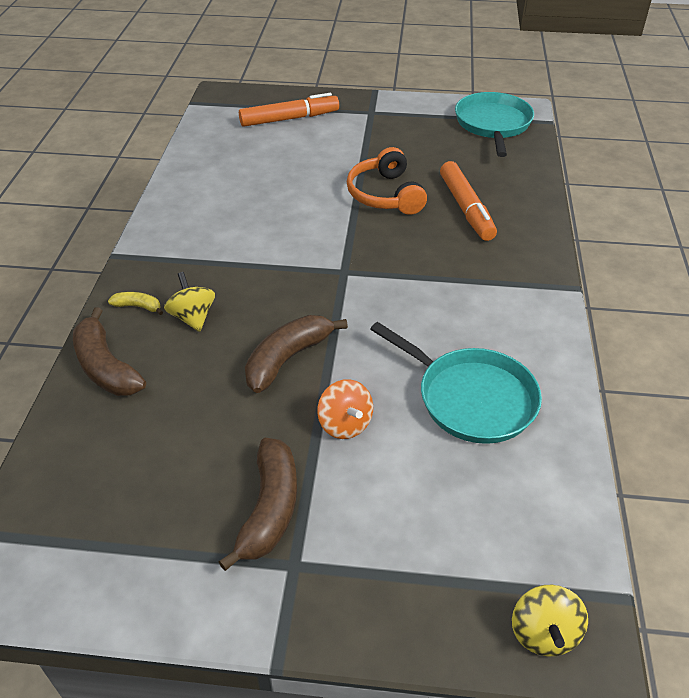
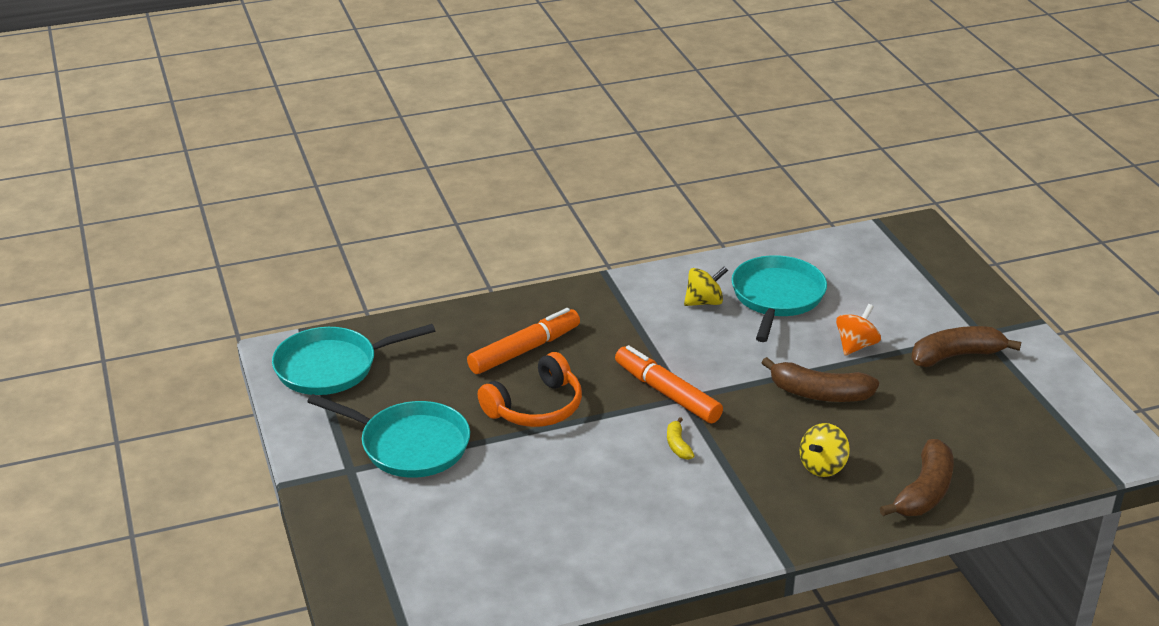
camera: 115 degrees left, 10 degrees down
(138, 306) = (841, 507): yellow banana -> yellow banana (678, 445)
(289, 119) = (408, 537): orange marker -> orange marker (667, 393)
(379, 136) = (410, 445): none -> turquoise pan
(543, 633) = (926, 241): yellow spinning top -> yellow spinning top (704, 302)

